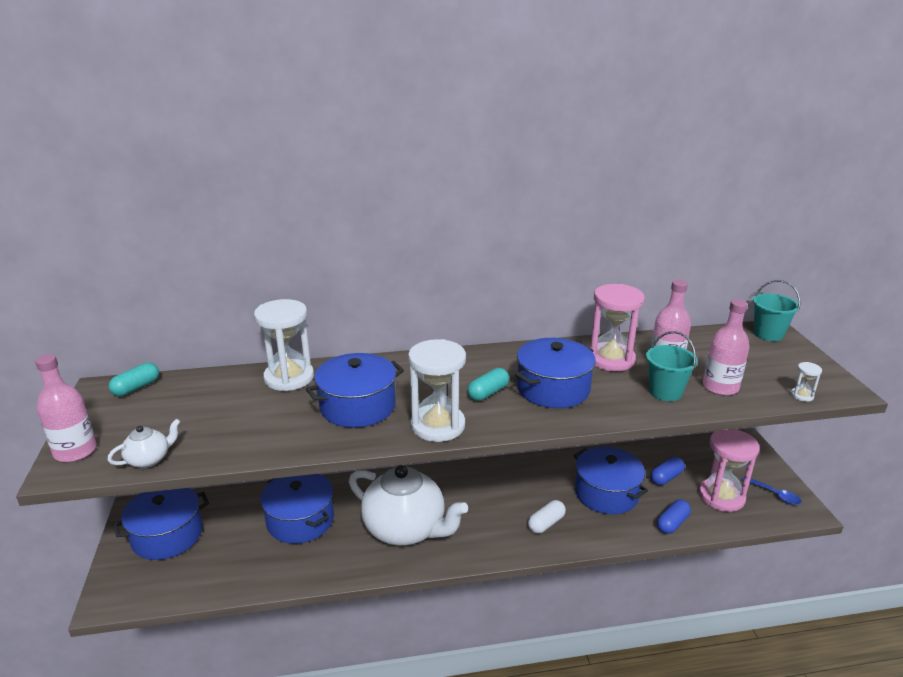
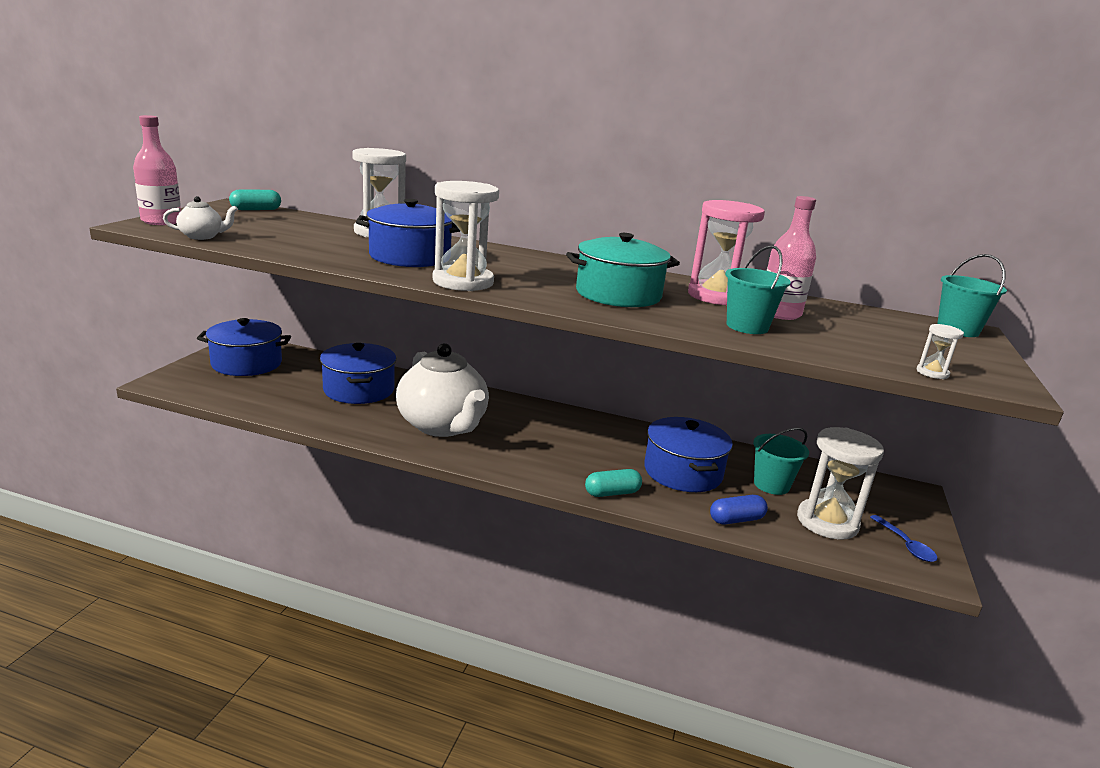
camera: 25 degrees right, 5 degrees down
(488, 393) = (545, 280): turquoise capsule -> turquoise capsule (612, 493)
(546, 523) = (587, 469): white capsule -> none
(553, 389) = (618, 294): blue pot -> turquoise pot
(666, 477) = (771, 485): blue capsule -> turquoise bucket
(720, 387) = (825, 341): pink bottle -> none
(721, 496) = (827, 522): pink hourglass -> white hourglass

